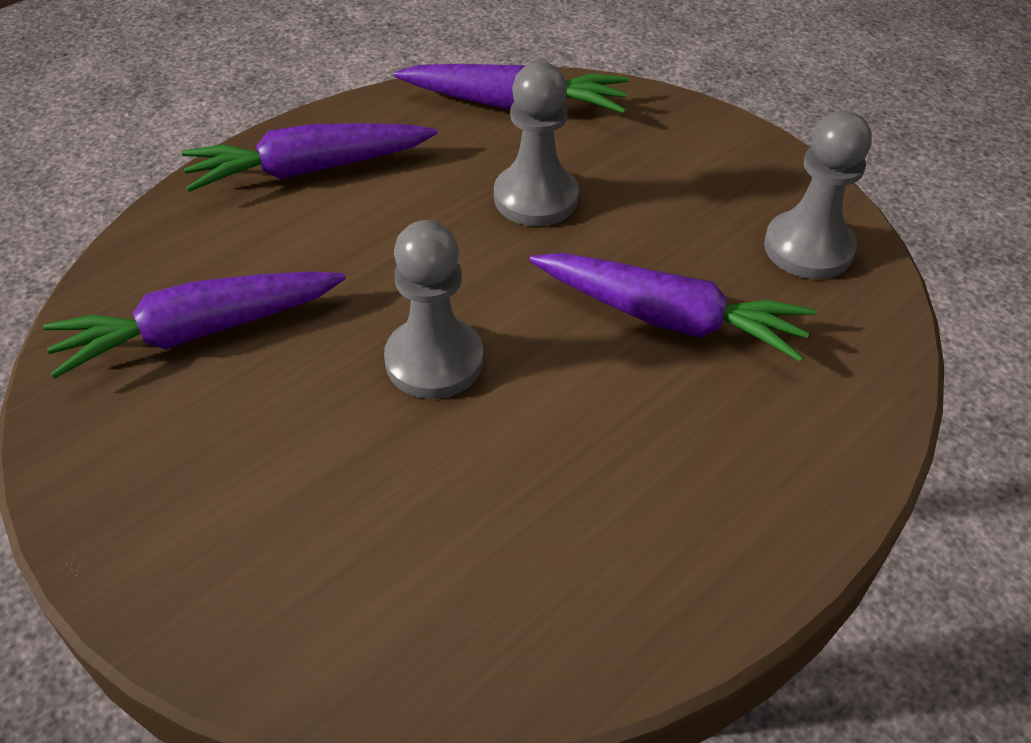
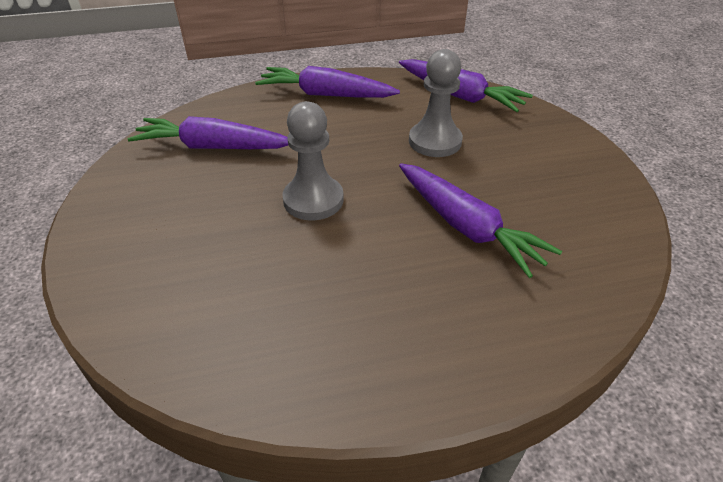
camera: 30 degrees right, 5 degrees down
(808, 248) = (592, 220): grey pawn -> none

